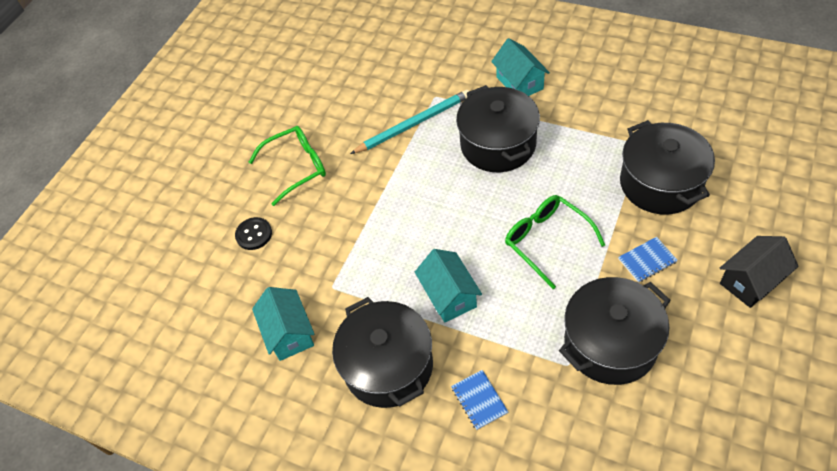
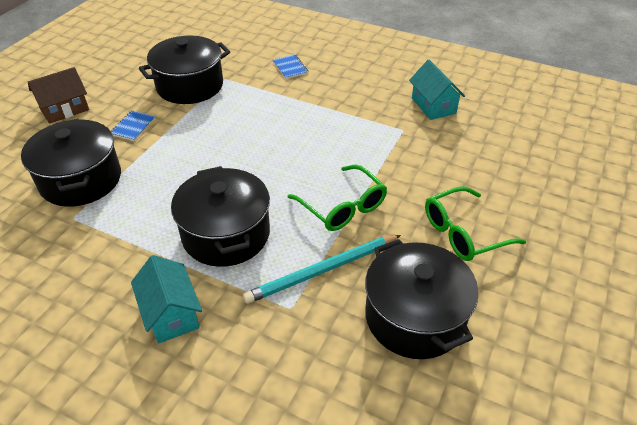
camera: 175 degrees right, 10 degrees down
(254, 234) = (490, 173): black button -> none
(388, 366) = (353, 85): black pot -> black pot (414, 317)
(449, 296) = (302, 117): turquoise house -> none
(546, 241) = (209, 145): green glasses -> green glasses (343, 207)
(647, 260) = (133, 127): blue notebook -> blue notebook turned 45 degrees counterclockwise
(751, 281) = (64, 109): black house -> brown house

